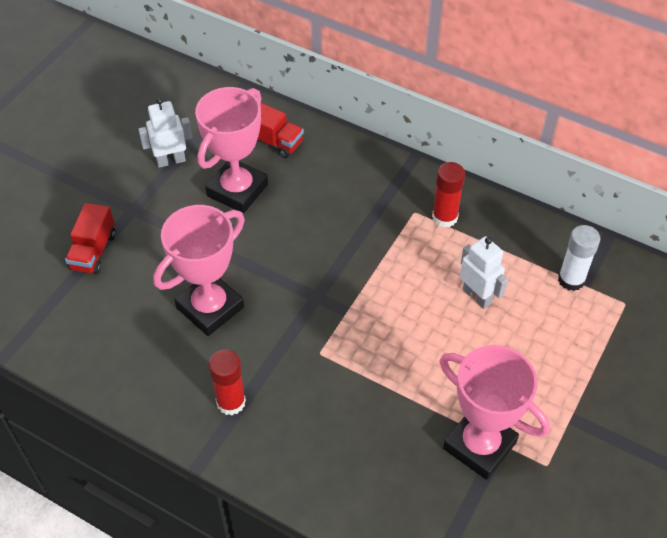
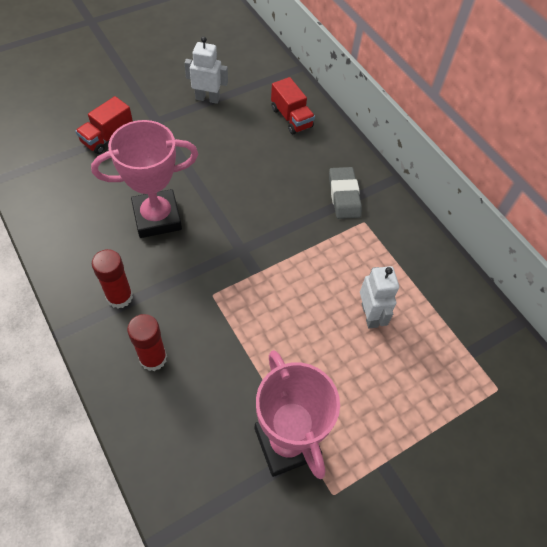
camera: 25 degrees right, 5 degrees up
(237, 190) = (239, 141): pink trophy -> none
(379, 196) = (344, 195): none -> grey eraser
(444, 217) = (386, 237): red glue stick -> red glue stick (153, 358)
(571, 280) = (461, 343): white glue stick -> none

